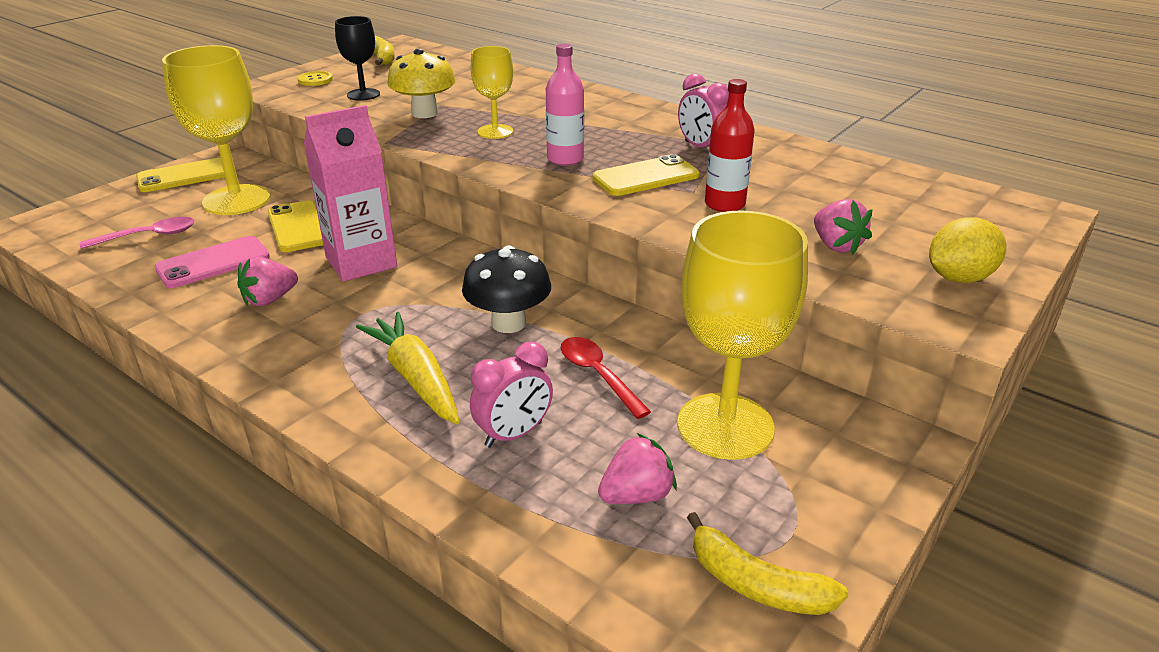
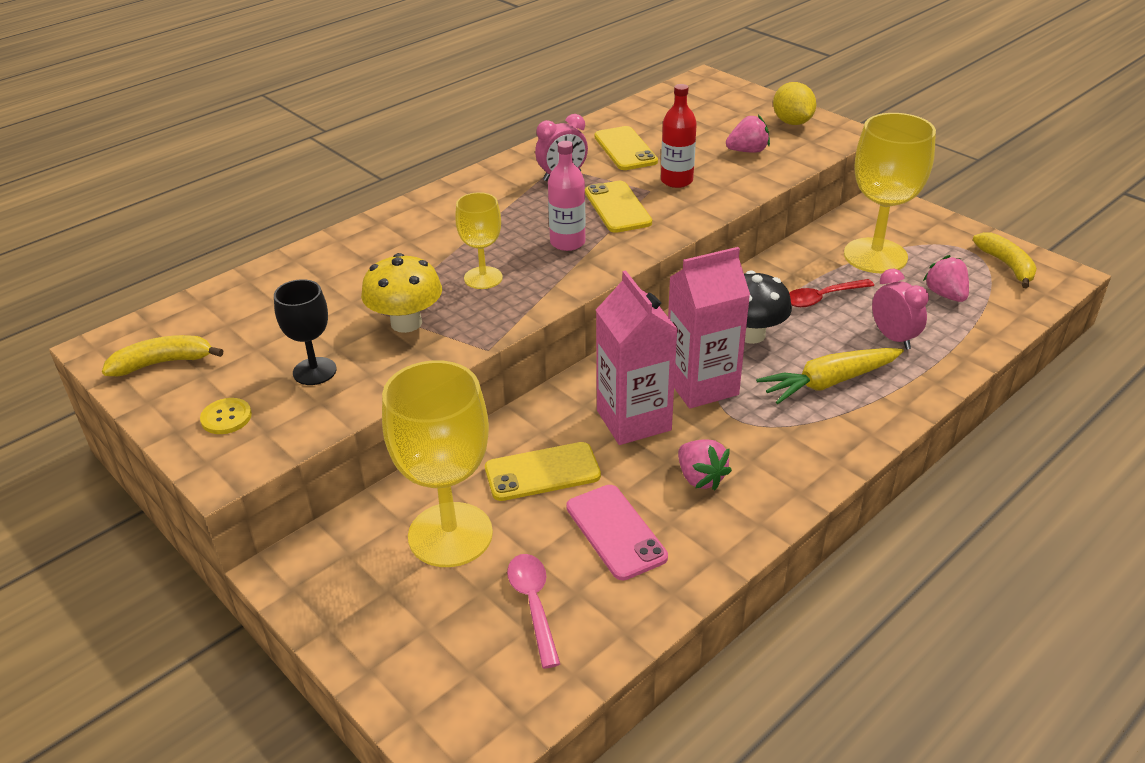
camera: 80 degrees left, 5 degrees up
(184, 176) = (348, 603): yellow phone -> yellow phone (625, 149)
(413, 295) = (701, 385): none -> pink carton
(756, 584) = (1006, 265): yellow banana -> yellow banana turned 60 degrees counterclockwise

